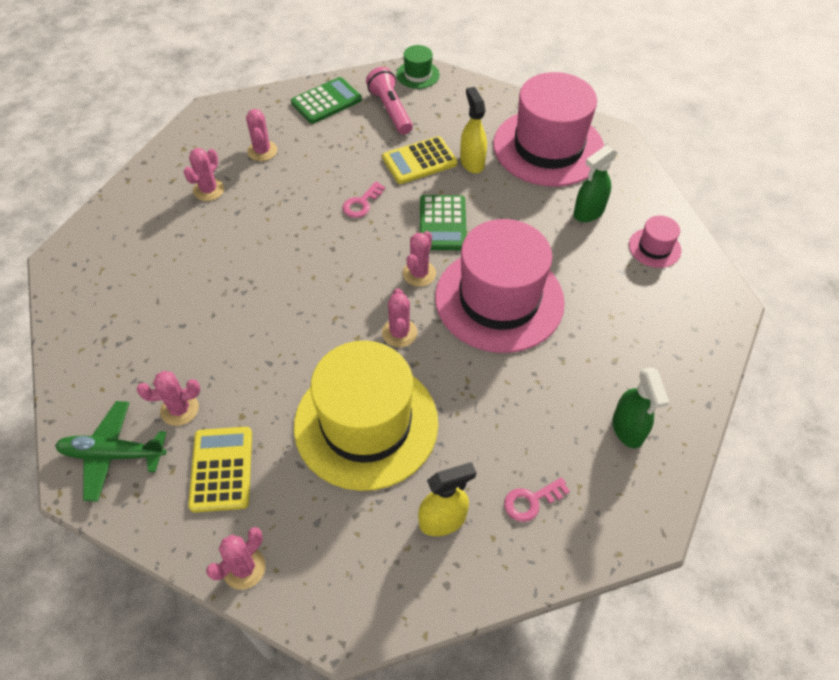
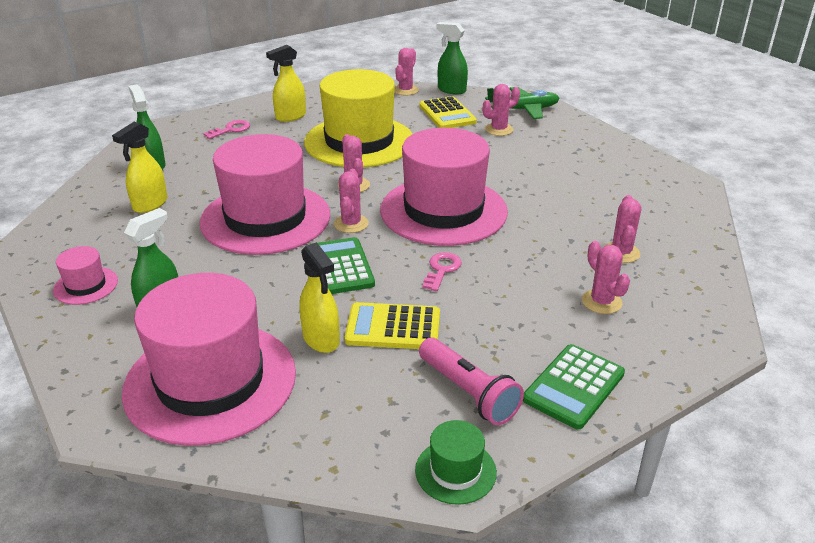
camera: 165 degrees right, 20 degrees down
(174, 549) = (451, 90): none -> green spray bottle
(325, 272) = (443, 210): none -> pink hat
(419, 161) = (393, 327): yellow calculator -> yellow calculator turned 135 degrees counterclockwise
(618, 349) = (150, 204): none -> yellow spray bottle

